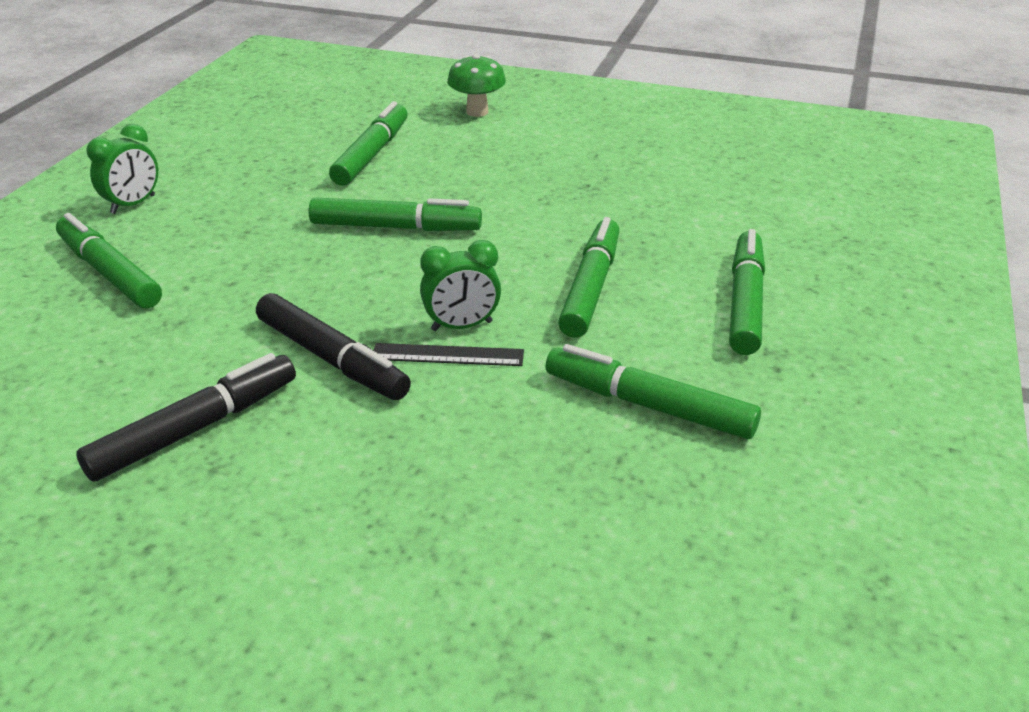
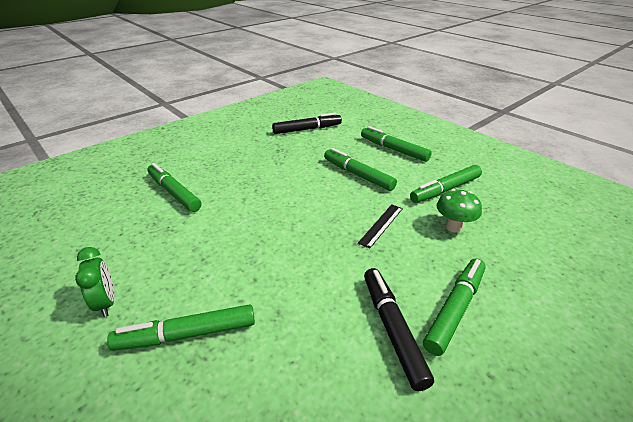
camera: 60 degrees left, 0 degrees up
(332, 359) = (360, 261): black marker -> black marker (307, 129)
(396, 227) = (258, 207): green marker -> green marker (454, 309)
(462, 326) = (361, 214): green clock -> none
(477, 112) = (175, 152): green mushroom -> green mushroom (453, 227)

